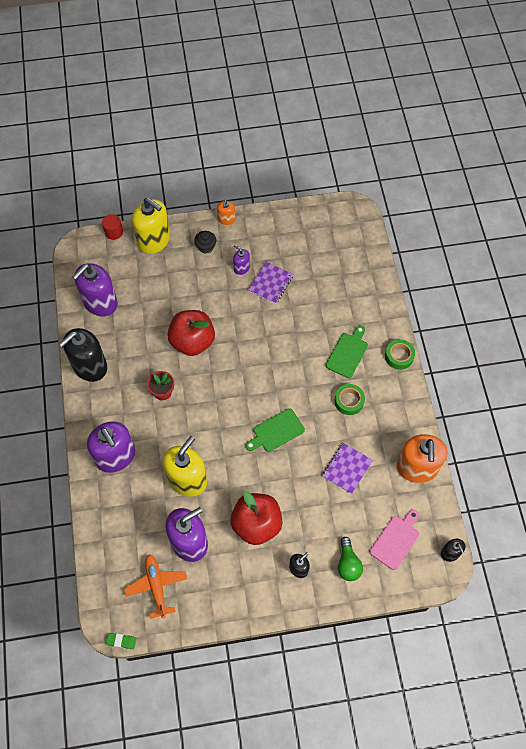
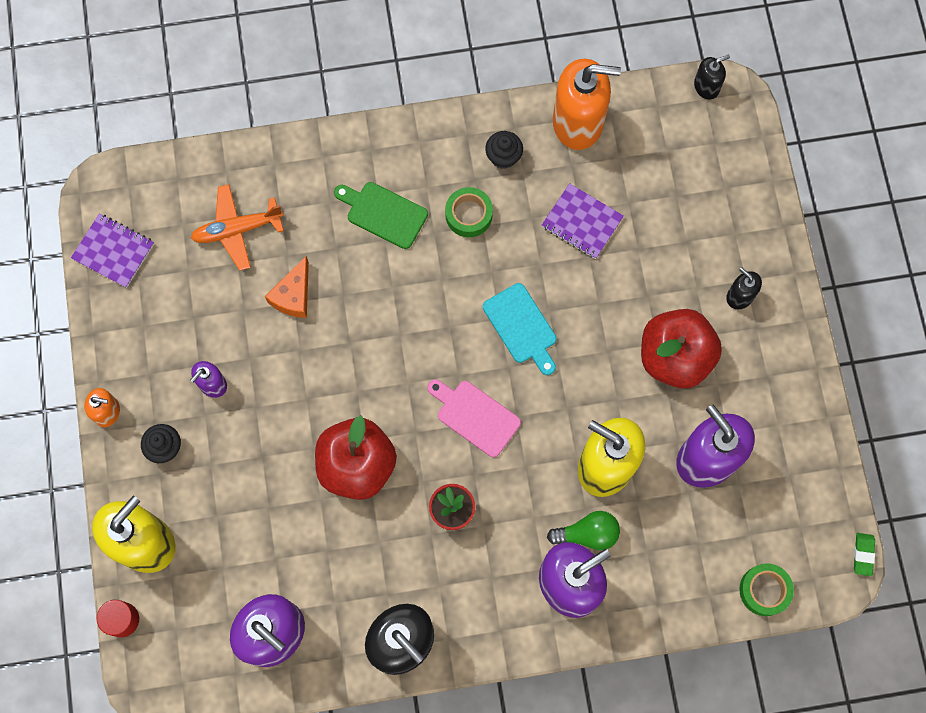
camera: 90 degrees left, 10 degrees up
(156, 586) = (778, 505): orange plane -> orange plane (237, 230)
(270, 283) = (246, 334): purple notebook -> purple notebook (113, 251)
(276, 431) = (521, 327): green cutting board -> turquoise cutting board
(294, 306) = (293, 295): none -> orange cheese
(348, 564) = (729, 226): green light bulb -> green light bulb (587, 534)
(389, 422) = (503, 157): none -> black cupcake
(396, 540) = (691, 158): pink cutting board -> pink cutting board (475, 416)
(399, 356) = (390, 136): green tape -> green tape (764, 590)

